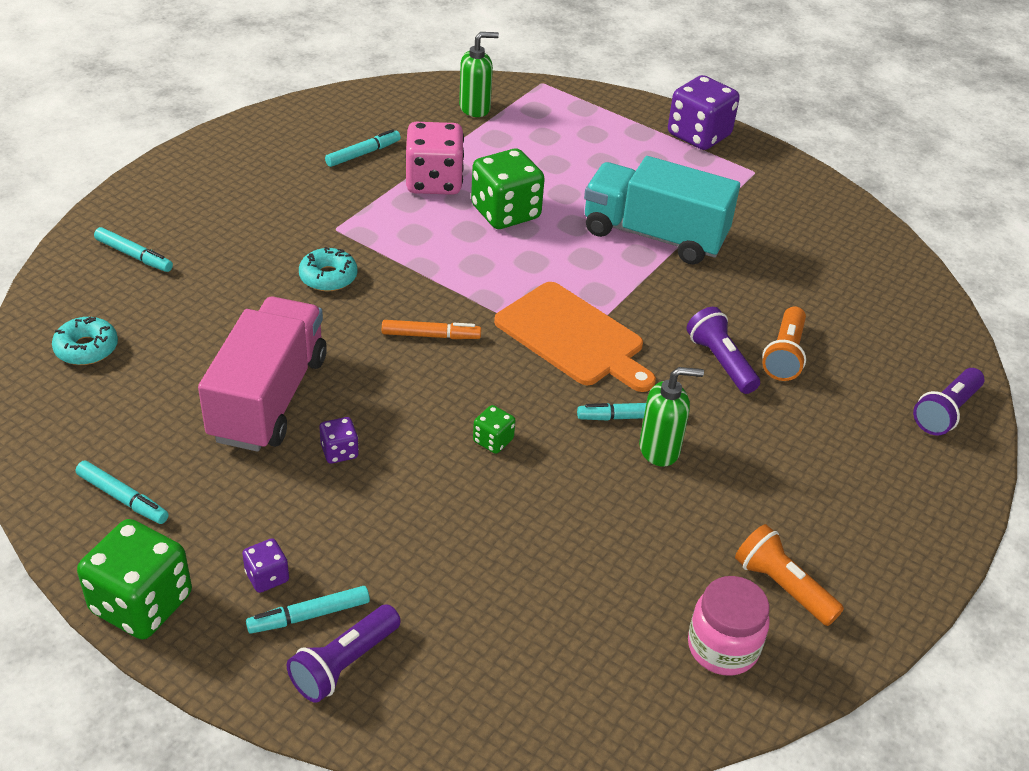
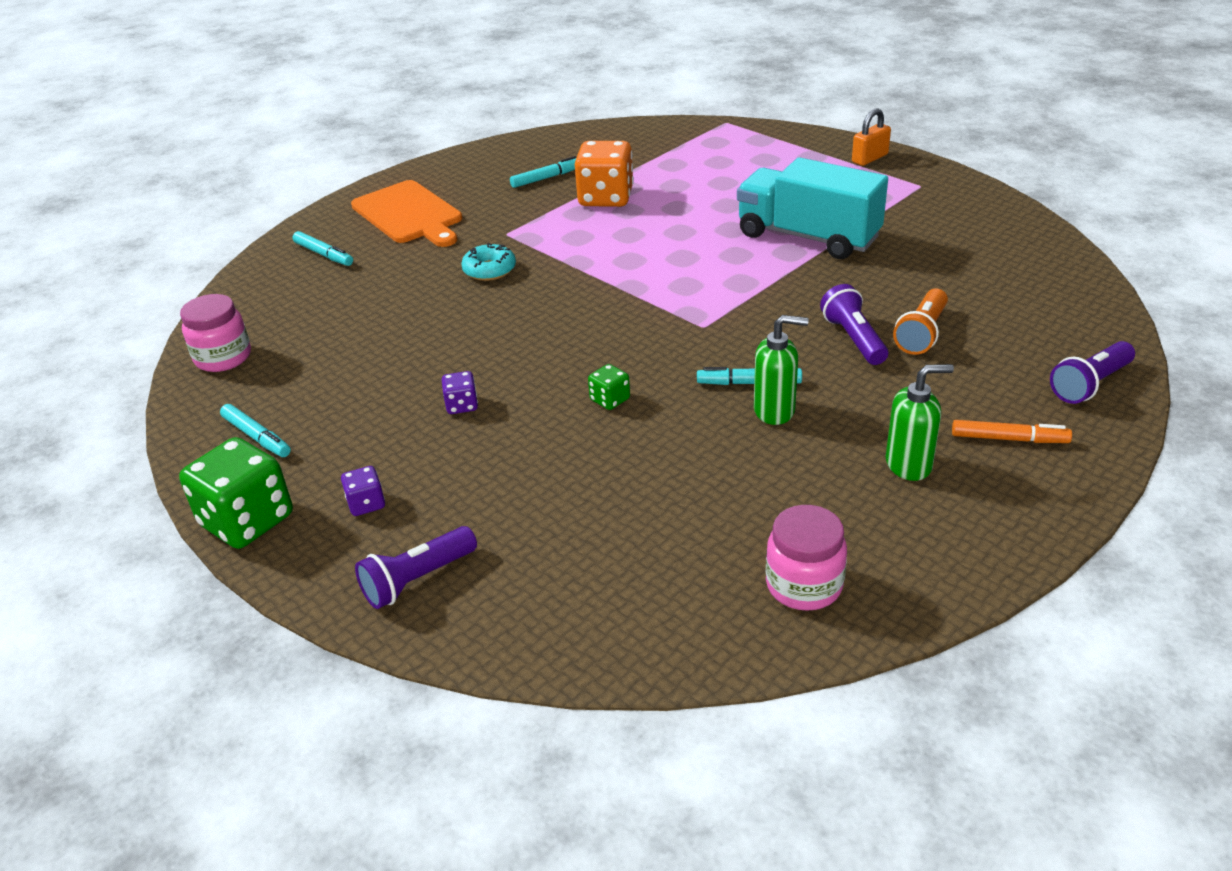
camera: 15 degrees right, 5 degrees down
(54, 396) = (223, 357): none -> pink jar
(86, 348) = (262, 322): turquoise donut -> none
(269, 398) = (409, 362): pink truck -> none
(309, 615) = (396, 537): turquoise marker -> none
(431, 335) = (572, 315): orange marker -> orange marker (1009, 439)
(434, 182) = (606, 198): pink dice -> orange dice
(475, 108) = (658, 142): green soap dispenser -> green soap dispenser (909, 464)
(505, 212) = (667, 220): green dice -> none
(573, 337) = (709, 317): orange cutting board -> orange cutting board (409, 214)
(698, 135) = (869, 158): purple dice -> orange padlock
(782, 586) = (880, 534): orange flashlight -> none

